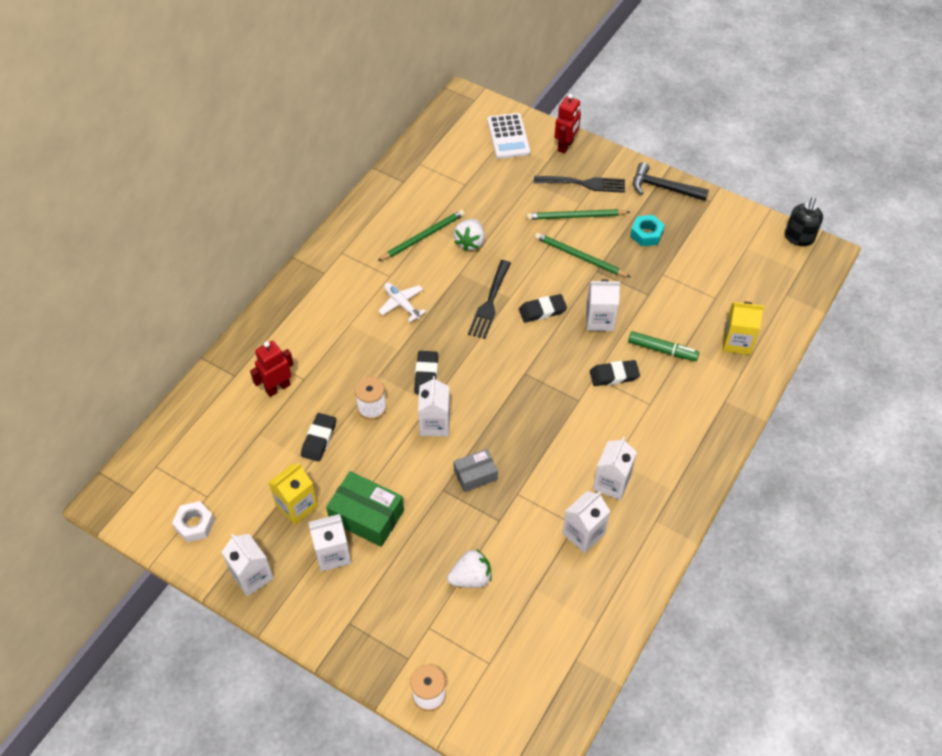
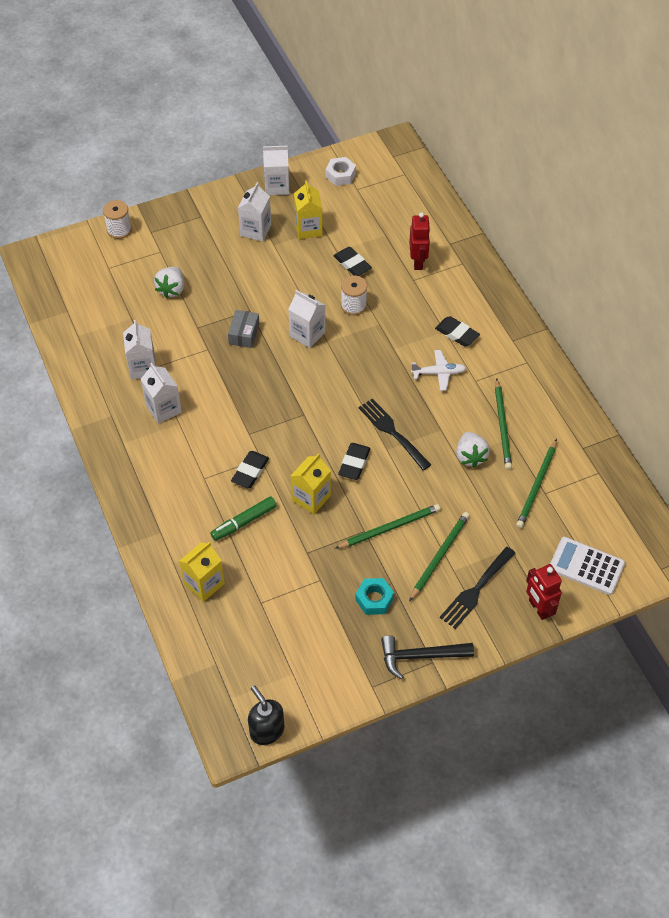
camera: 125 degrees right, 0 degrees up
(366, 516) = (267, 260): green box -> none
(426, 375) = (355, 352): black eraser -> black eraser (457, 333)
(463, 192) = (536, 486): none -> green pencil
(470, 242) = (470, 456): white strawberry -> white strawberry turned 150 degrees counterclockwise
(599, 320) = (311, 498): white carton -> yellow carton
(663, 188) = (420, 656): black hammer -> black hammer turned 150 degrees counterclockwise

